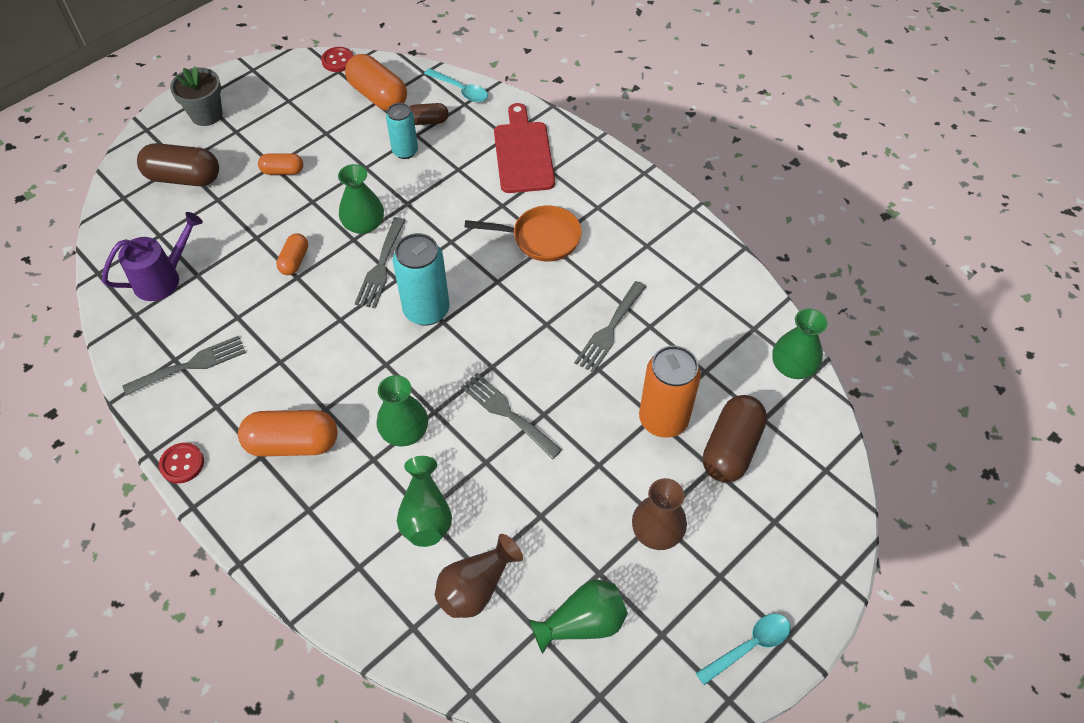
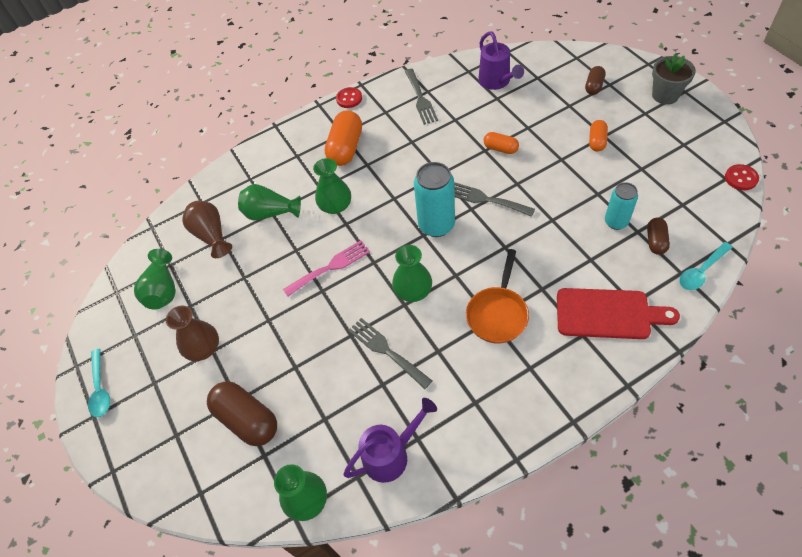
camera: 110 degrees right, 0 degrees up
(184, 178) = (594, 86): brown capsule -> brown capsule, size x0.56
(364, 224) = (532, 190): green vase -> green vase (413, 291)
(378, 95) = (691, 206): orange capsule -> none
(507, 413) = (330, 267): grey fork -> pink fork
(663, 419) = (290, 373): orange can -> none
(722, 304) = (391, 454): none -> purple watering can

